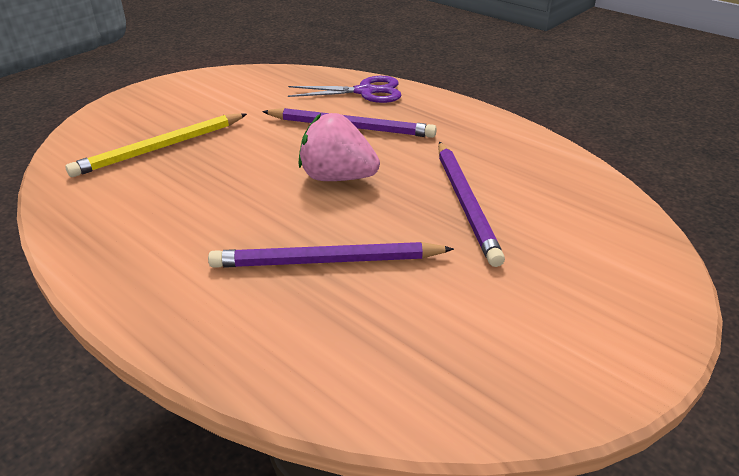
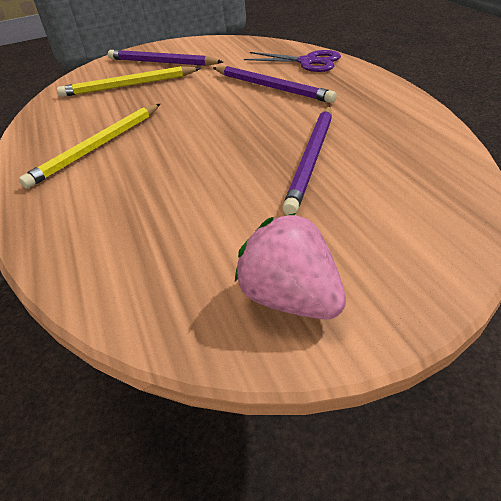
camera: 30 degrees right, 5 degrees up
(198, 235) = (98, 147): none -> yellow pencil
(327, 261) = (163, 182): purple pencil -> purple pencil (162, 62)
(337, 177) = (227, 123): pink strawberry -> pink strawberry (291, 298)

